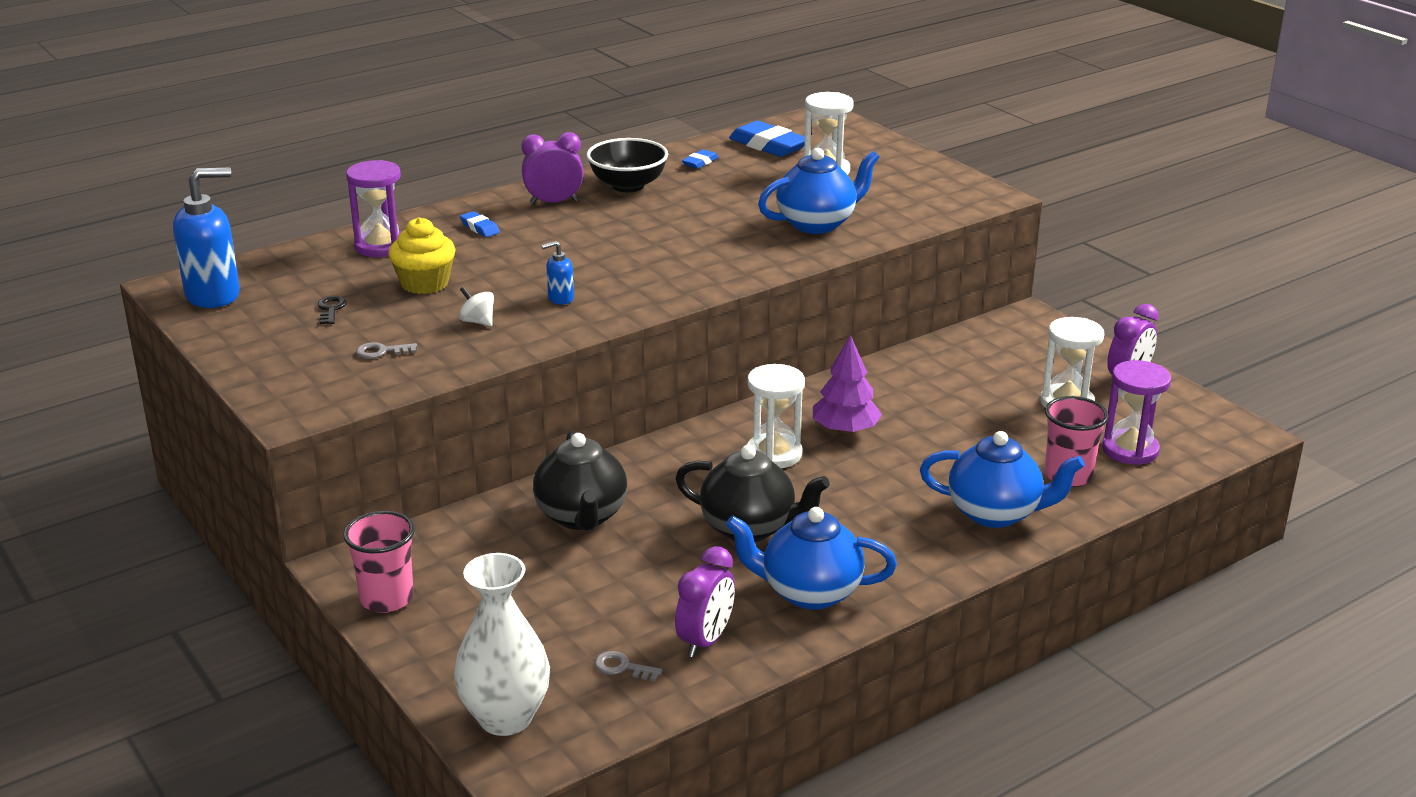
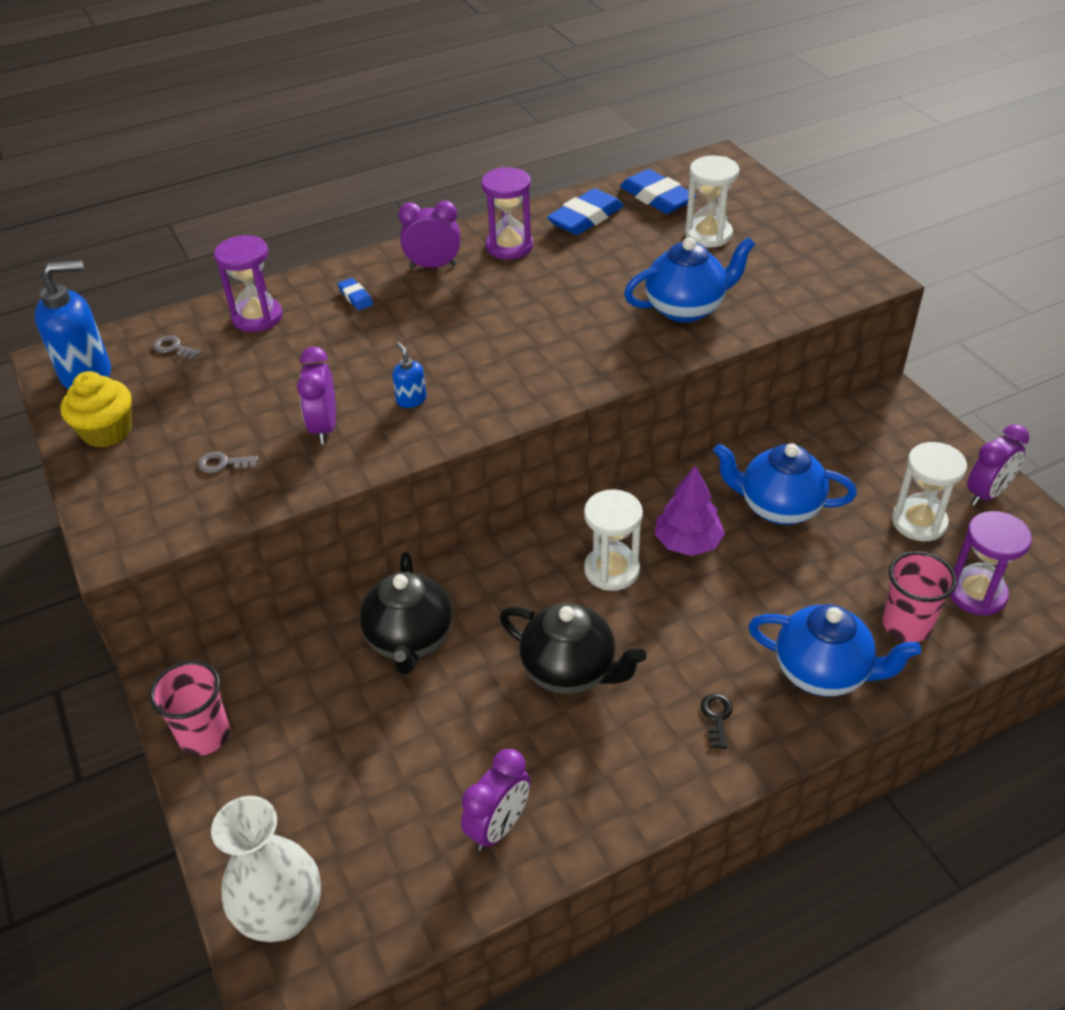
camera: 10 degrees right, 15 degrees up
(331, 309) = (190, 401): black key -> black key (716, 717)
(425, 283) = (286, 370): yellow cupcake -> yellow cupcake (107, 431)
(477, 322) = (324, 427): white spinning top -> purple clock
(560, 298) = (411, 400): blue soap dispenser -> blue soap dispenser turned 75 degrees clockwise
(622, 667) = (410, 856): grey key -> grey key (174, 348)
(628, 185) = (509, 246): black bowl -> purple hourglass
(700, 162) = (585, 218): blue eraser -> blue eraser, size x1.99
(809, 592) = (615, 767): blue teapot -> blue teapot (778, 507)

